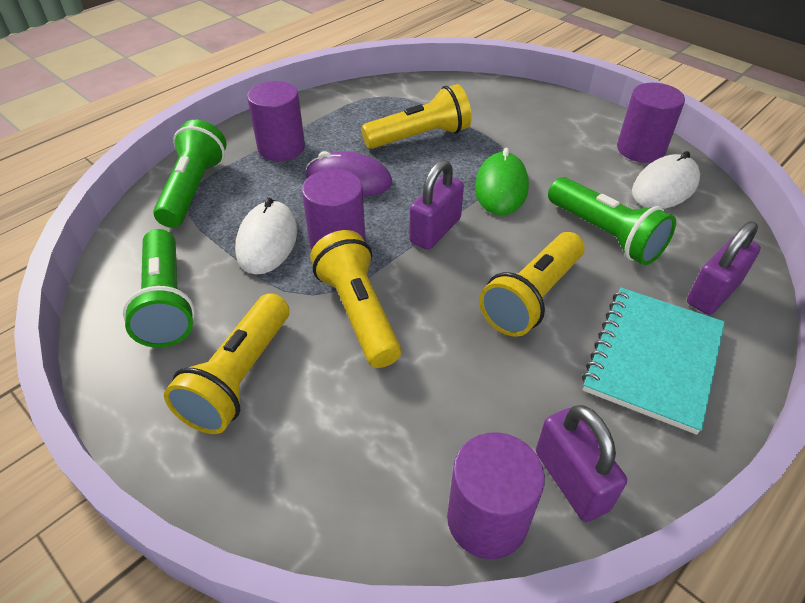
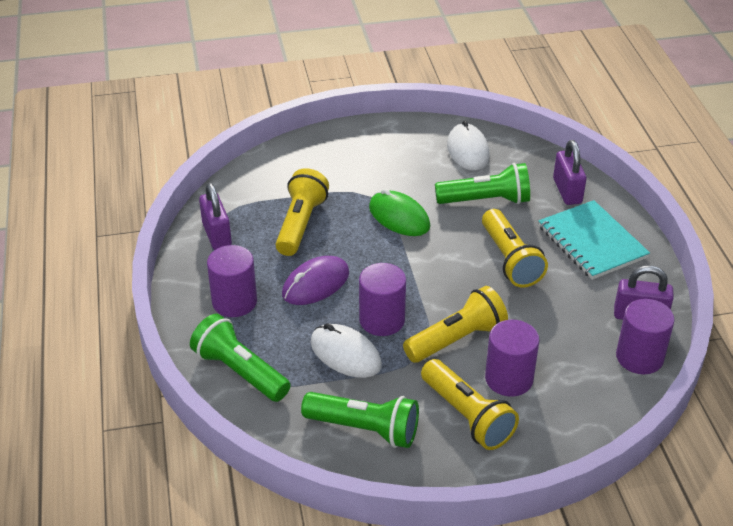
camera: 55 degrees left, 5 degrees down
(358, 312) = (457, 339): yellow flashlight -> yellow flashlight turned 135 degrees clockwise
(435, 230) = (413, 269): purple padlock -> purple padlock (217, 235)
(640, 149) = (423, 136): purple cylinder -> purple cylinder (509, 379)

